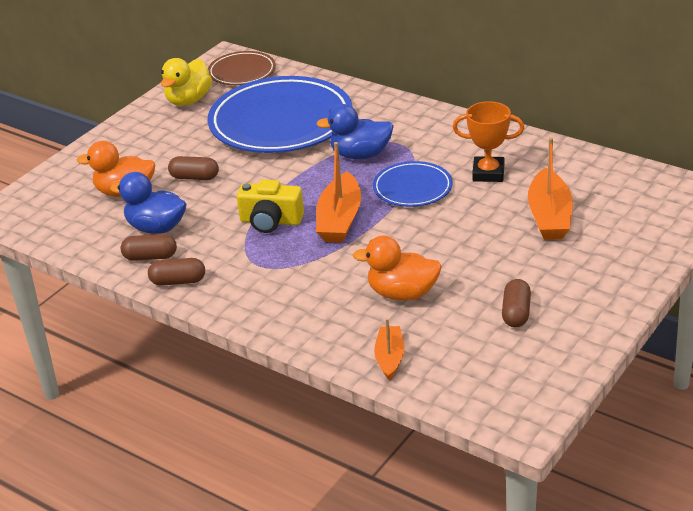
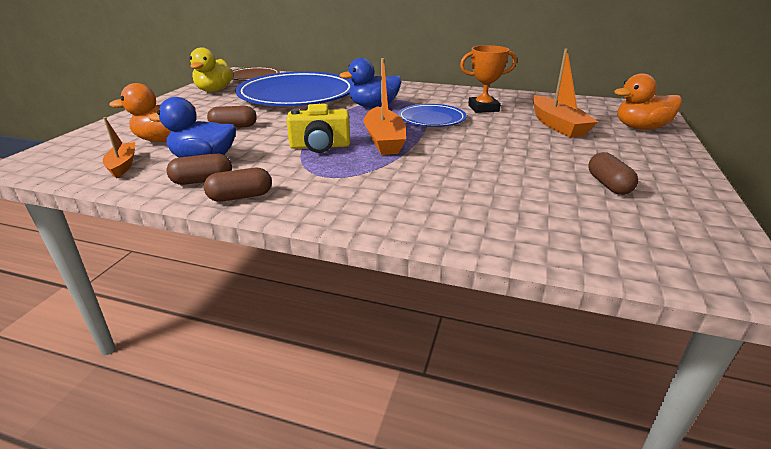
camera: 20 degrees left, 5 degrees down
(389, 358) = (526, 236): orange boat -> orange boat (123, 165)
(402, 293) = (487, 182): orange duck -> orange duck (640, 128)

